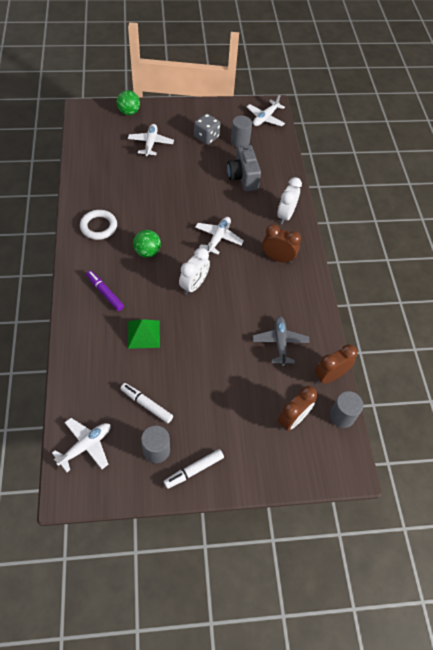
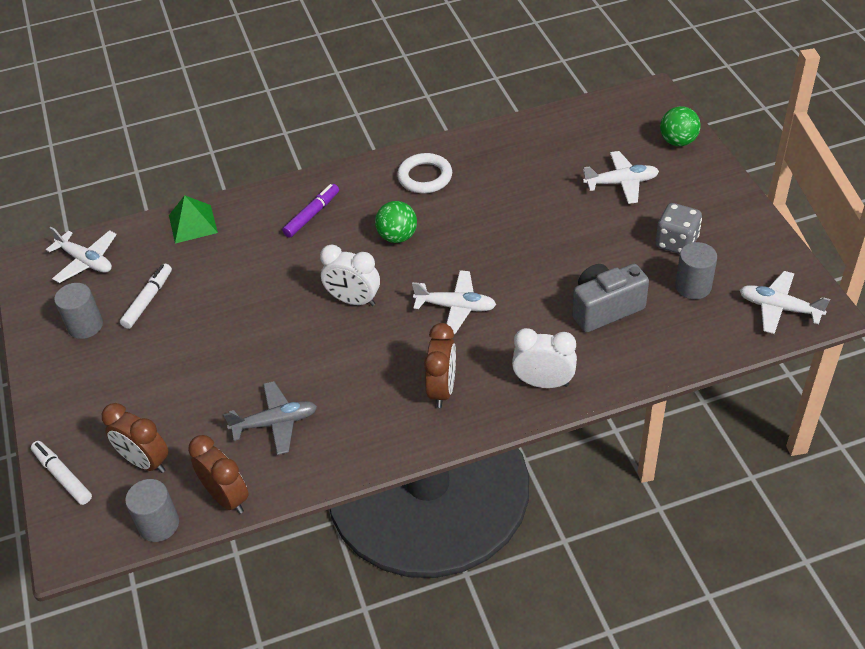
camera: 85 degrees right, 10 degrees down
(144, 334) = (255, 269): green pyramid -> green pyramid (193, 224)
(194, 470) = (60, 368): white marker -> white marker (63, 476)

